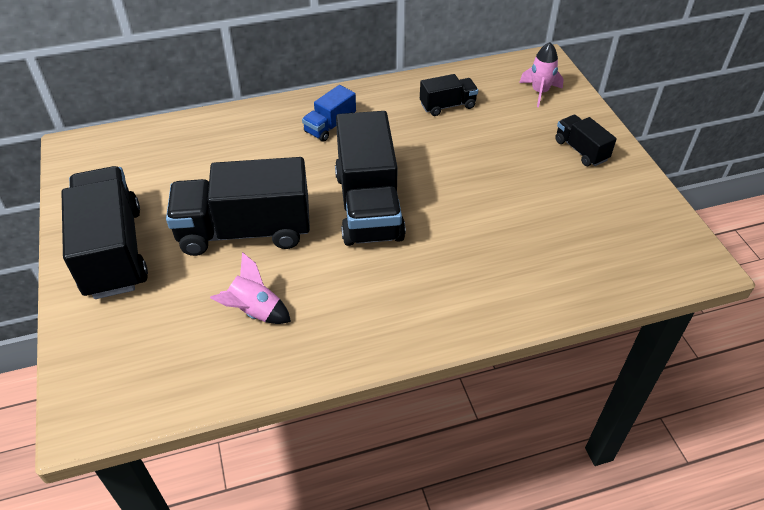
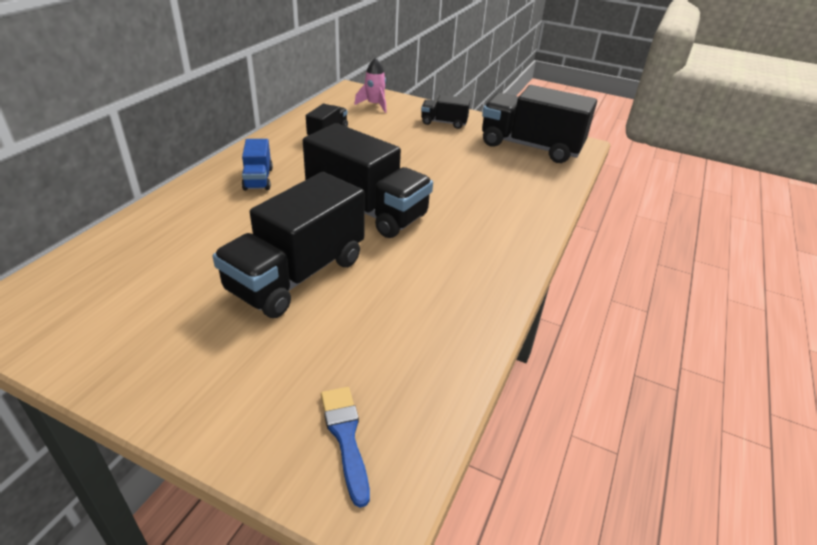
camera: 50 degrees left, 10 degrees down
(113, 252) = (188, 365): black truck -> black truck (530, 147)
(122, 366) = (345, 437): none -> blue brush
(254, 311) = (392, 318): pink rocket -> none

